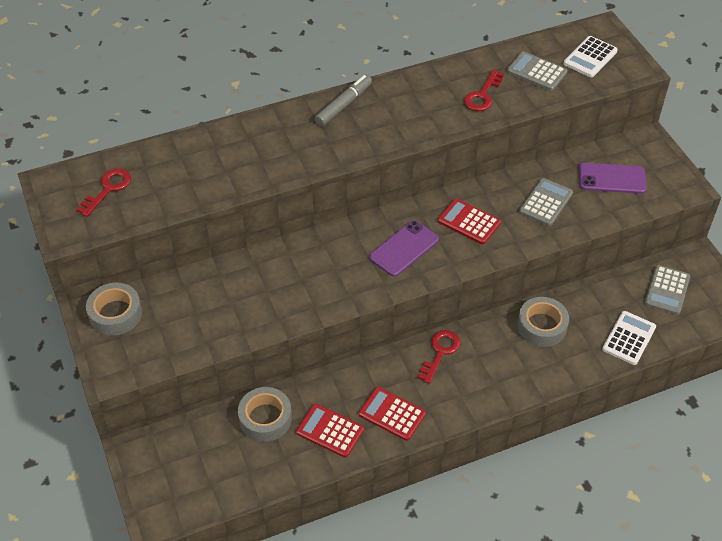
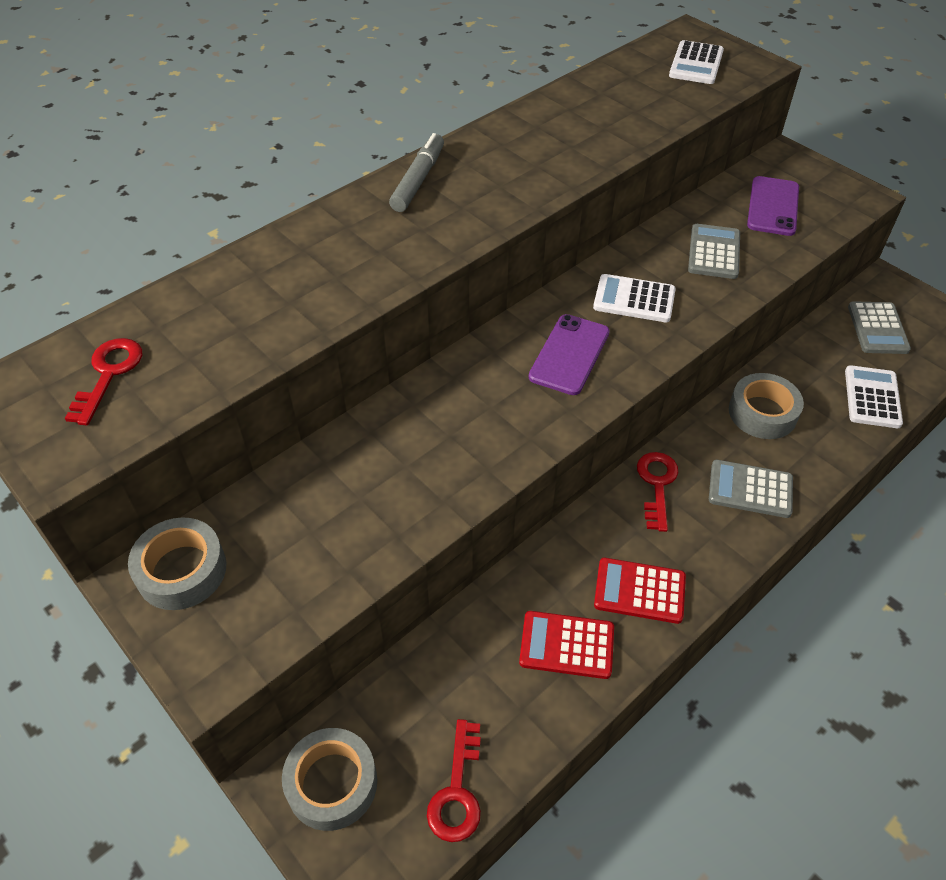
camera: 20 degrees left, 0 degrees up
(265, 418) = (464, 658): grey tape -> grey tape (332, 783)
(469, 222) = (634, 299): red calculator -> white calculator
(482, 95) = (594, 130): red key -> red key (457, 791)
(536, 72) = (643, 91): grey calculator -> grey calculator (750, 489)
(612, 179) = (773, 206): purple phone -> purple phone turned 60 degrees counterclockwise

